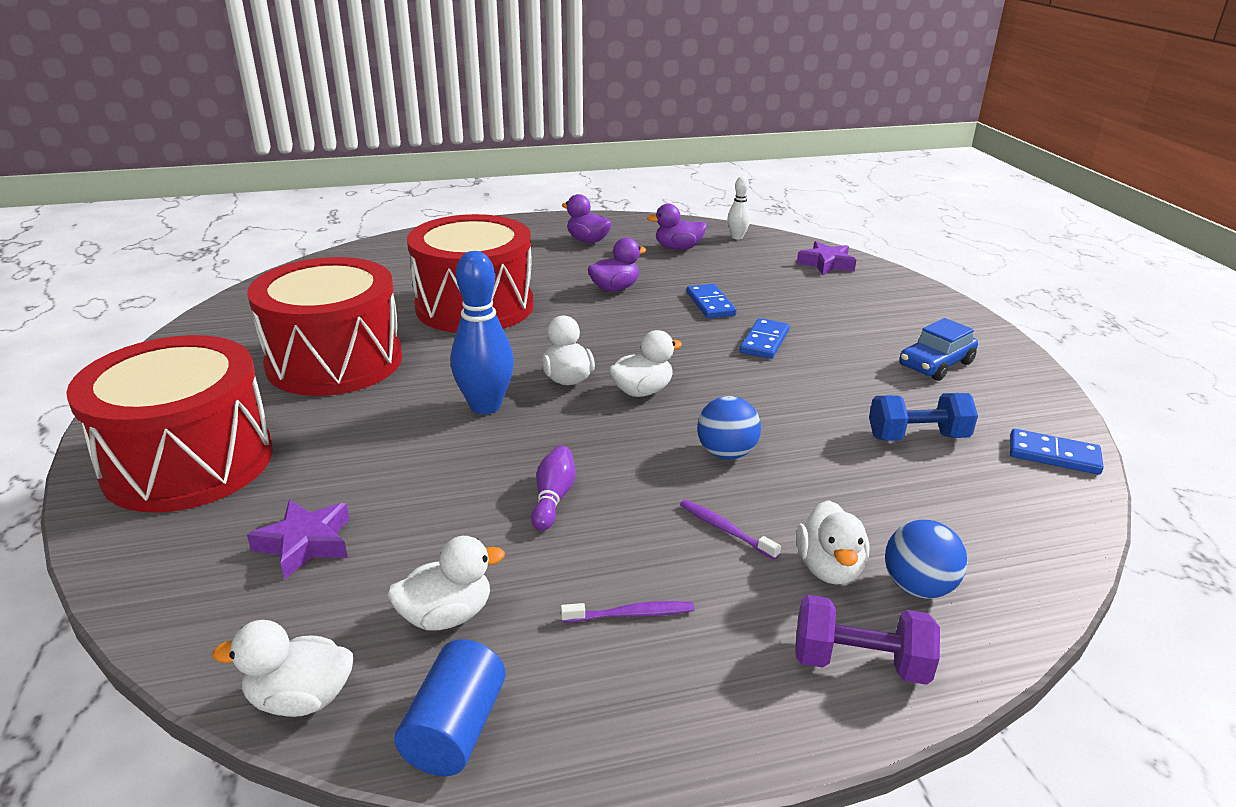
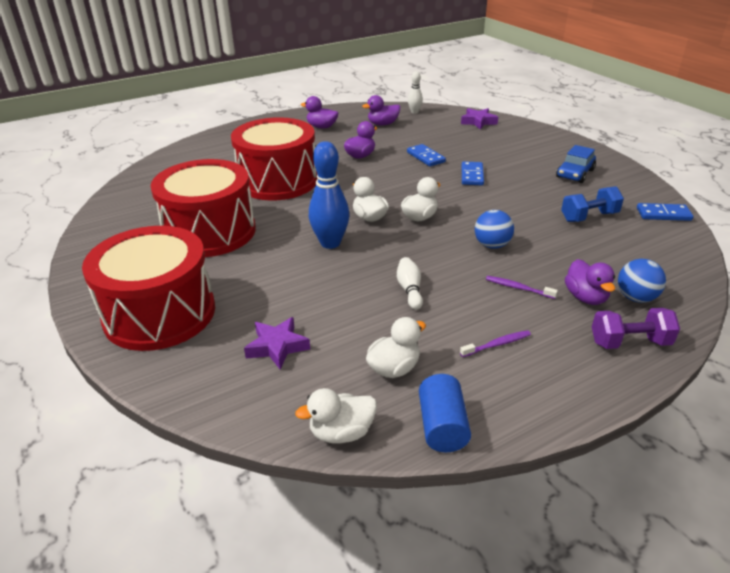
camera: 15 degrees left, 5 degrees up
(553, 498) = (410, 290): purple bowling pin -> white bowling pin
(829, 568) = (585, 297): white duck -> purple duck

